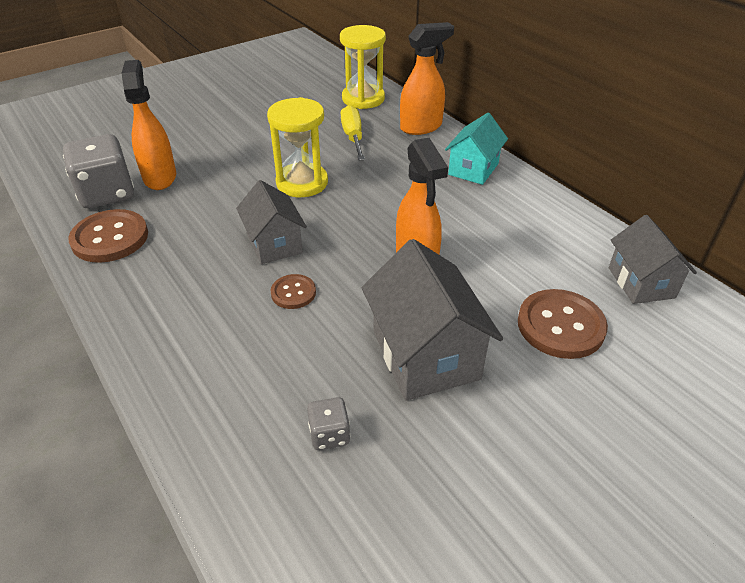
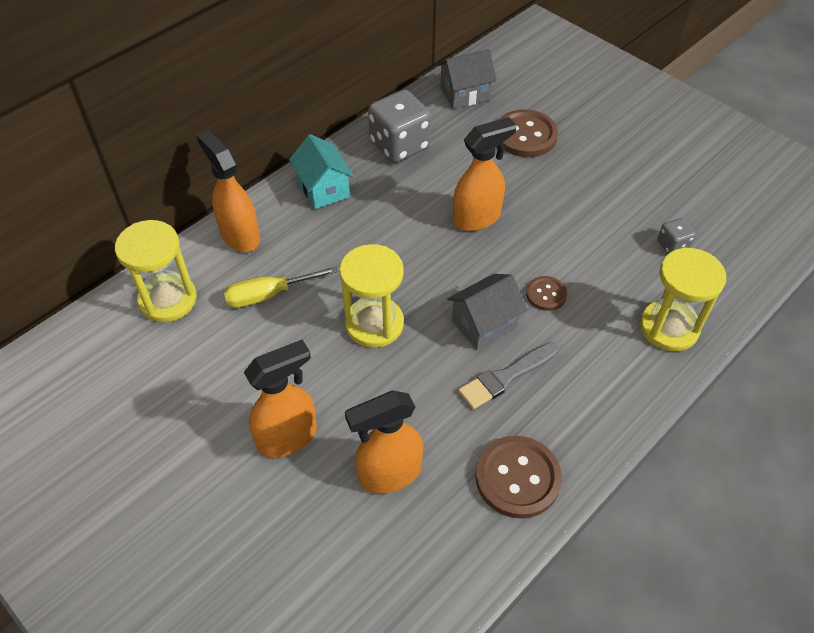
camera: 100 degrees left, 10 degrees up
(107, 194) = (437, 521): grey dice -> grey dice (399, 145)
(203, 388) = (669, 328): none -> yellow hourglass
(209, 248) = (506, 377): none -> grey brush
(218, 139) = (288, 437): none -> orange spray bottle
(425, 355) = (582, 203): grey house -> none
(473, 169) = (323, 189): turquoise house -> turquoise house turned 45 degrees clockwise

